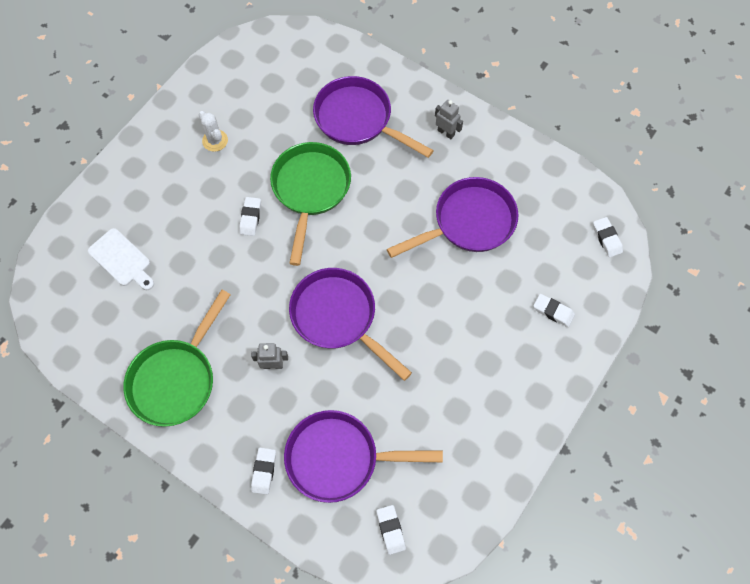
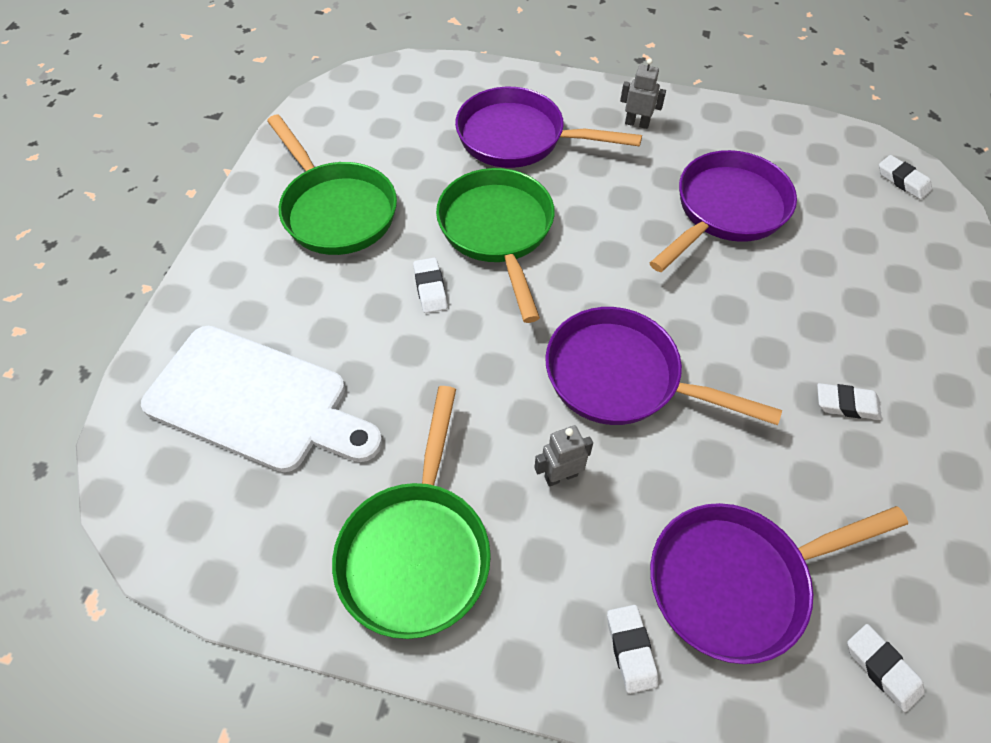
camera: 20 degrees left, 10 degrees down
(121, 259) = (255, 401): white cutting board -> white cutting board, size x1.88
(215, 140) = (336, 210): white cactus -> green pan
(553, 311) = (899, 280): white eraser -> white eraser (846, 404)

